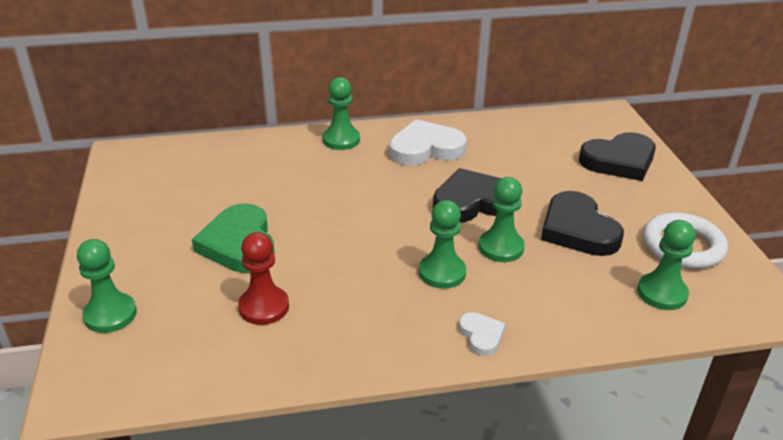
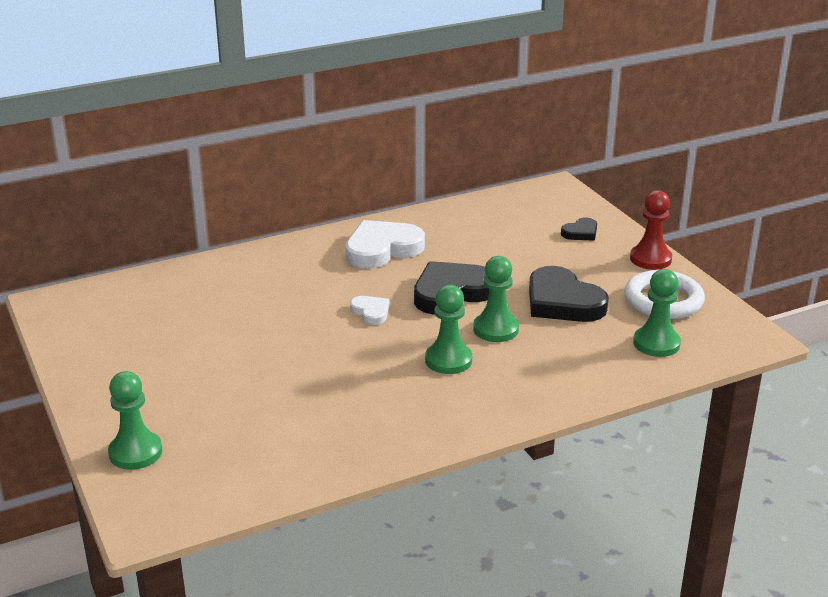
camera: 15 degrees left, 5 degrees down
(239, 244) = (232, 369): green heart -> none
(264, 307) = (289, 419): red pawn -> red pawn (650, 259)
(341, 140) = (288, 253): green pawn -> none
(481, 335) = (507, 406): white heart -> white heart (371, 312)
(619, 161) = (580, 232): black heart -> black heart, size x0.50

